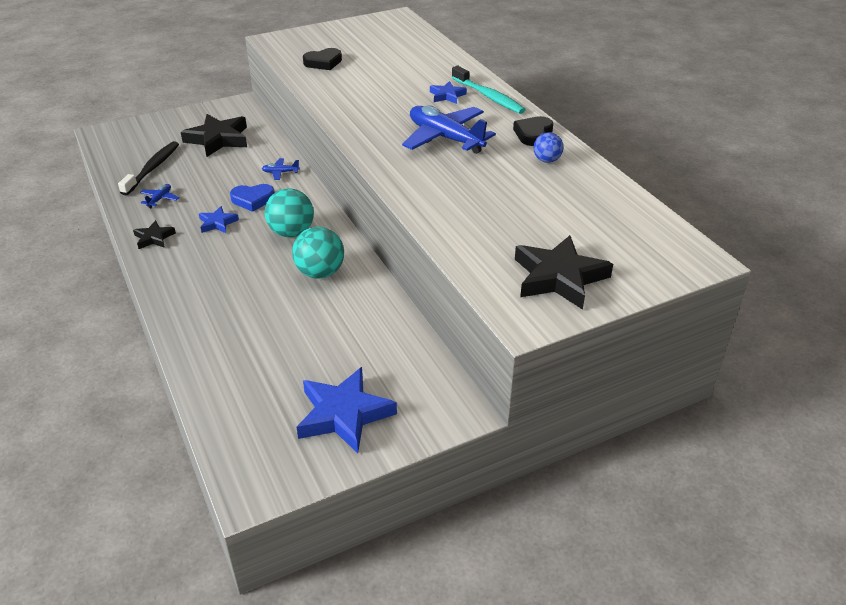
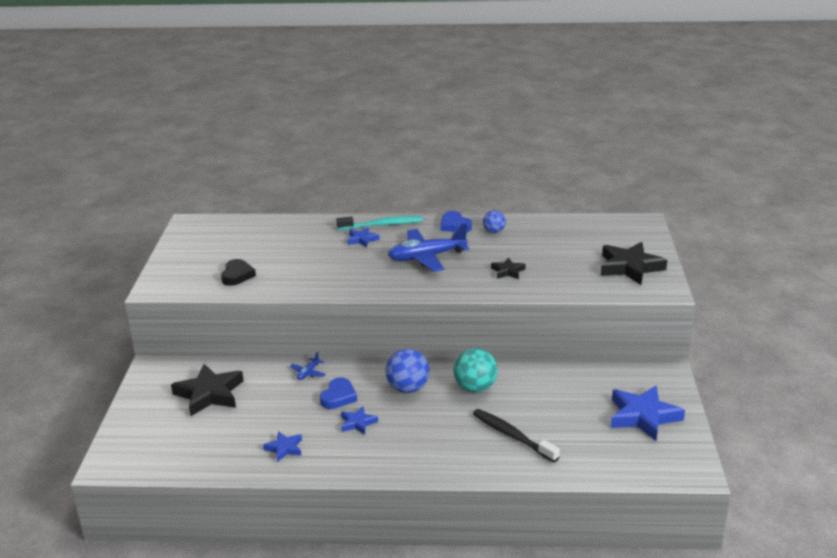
camera: 60 degrees left, 10 degrees down
(152, 168) = (221, 443): black toothbrush -> black toothbrush (512, 436)
(154, 238) = (348, 463): black star -> black star (508, 271)
(160, 199) = (284, 448): blue plane -> blue star
(291, 232) = (408, 388): turquoise ball -> blue ball
(533, 134) = (455, 225): black heart -> blue heart

